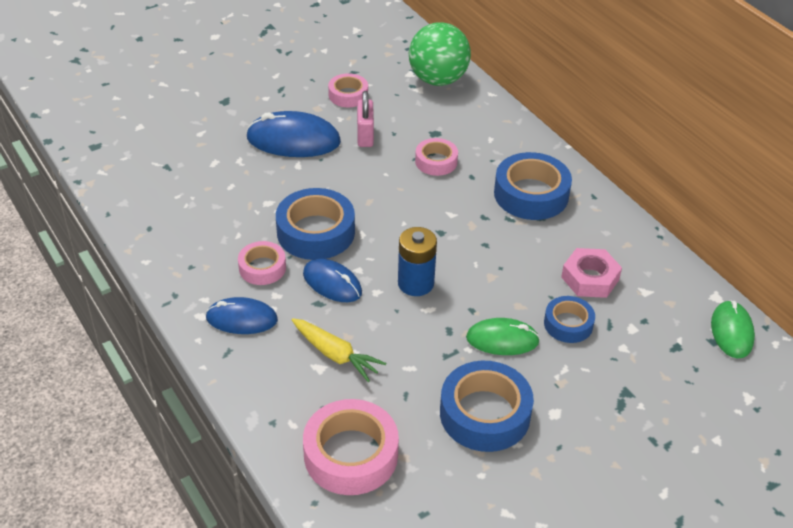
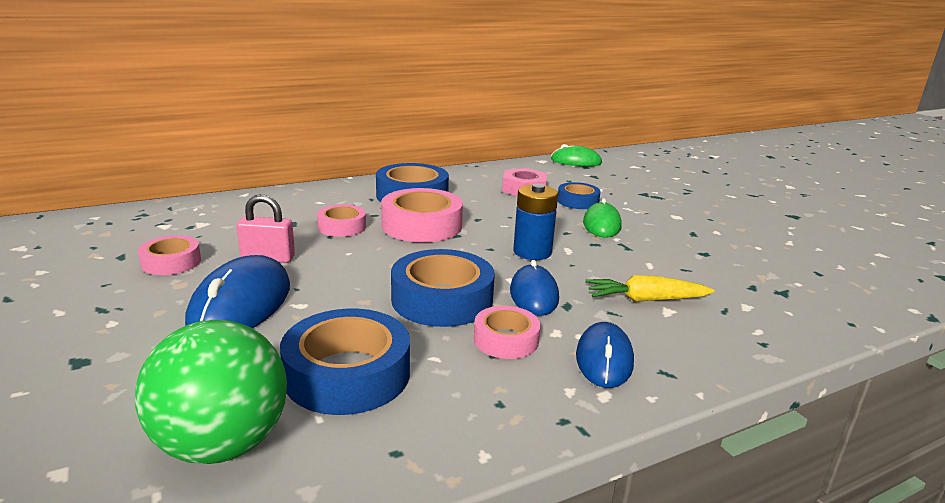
camera: 85 degrees left, 20 degrees down
(332, 283) = (534, 295): blue mouse -> blue mouse turned 45 degrees counterclockwise
(335, 354) = (646, 300): yellow carrot -> yellow carrot turned 135 degrees counterclockwise
(351, 455) = (777, 300): pink tape -> pink tape (422, 225)
(438, 79) = (193, 213): green ball -> green ball (222, 444)
(485, 414) = (691, 239): blue tape -> blue tape (347, 374)

